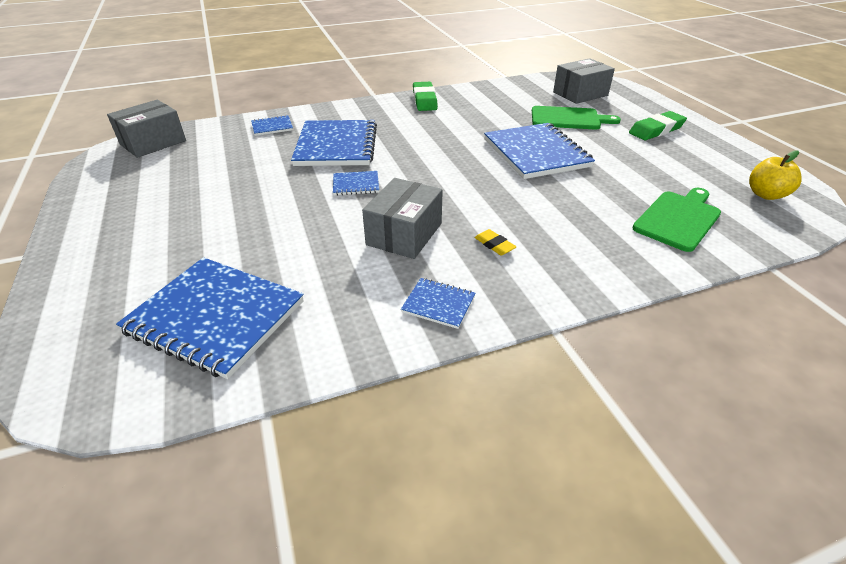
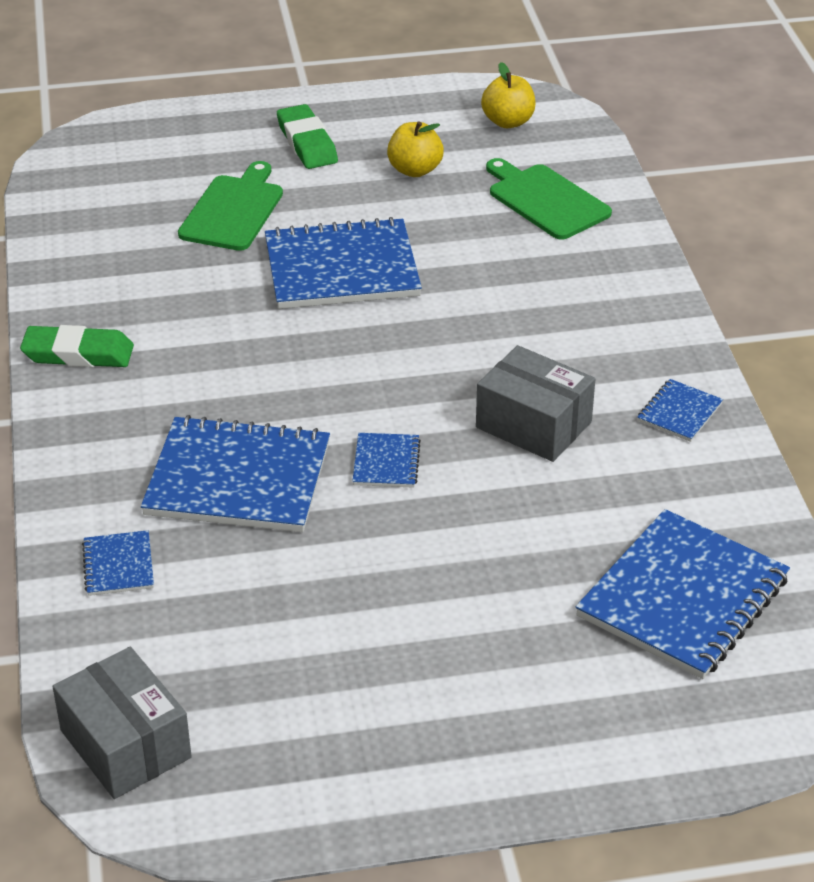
camera: 80 degrees left, 0 degrees up
(494, 245) = (573, 352): yellow eraser -> none
(580, 94) = (137, 174): grey box -> none
(663, 165) = (415, 170): none -> yellow apple

